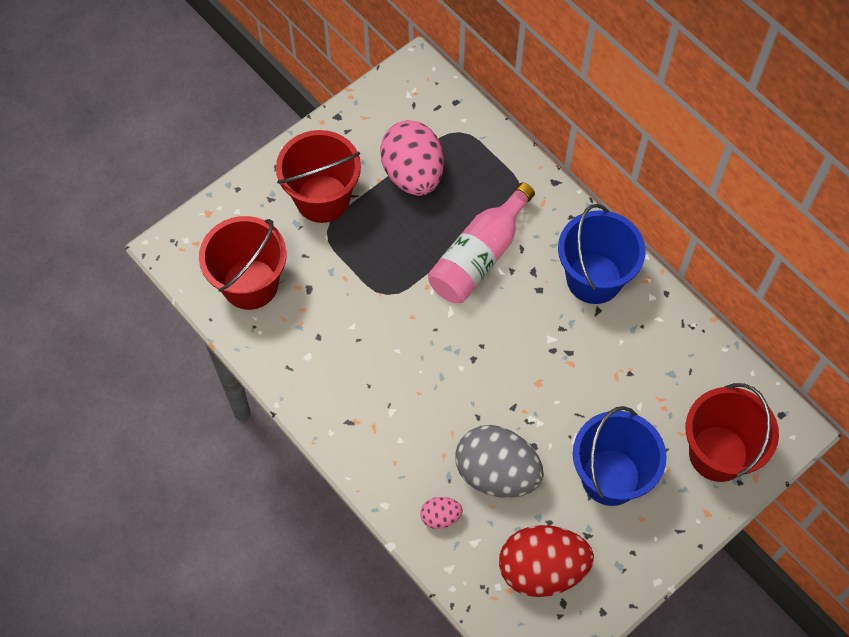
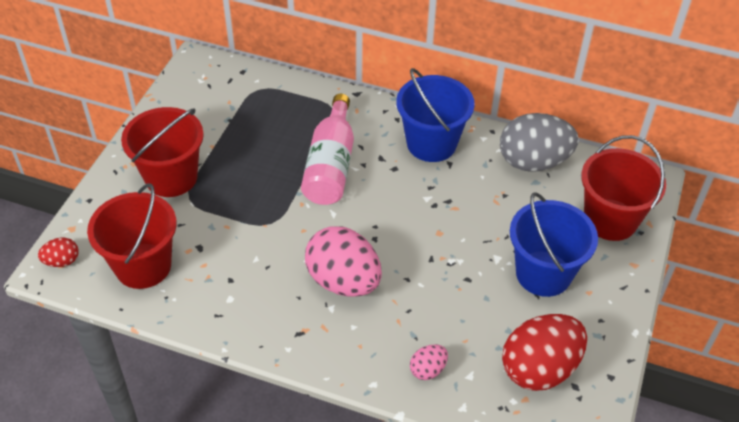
camera: 30 degrees left, 15 degrees down
(184, 245) = (62, 261): none -> red egg
(413, 174) = (238, 131): pink egg -> pink egg (343, 281)
(496, 473) = (451, 313): grey egg -> grey egg (533, 162)

